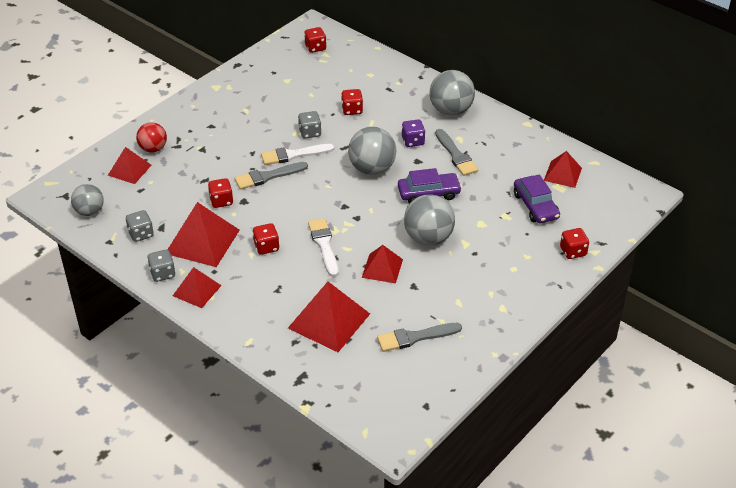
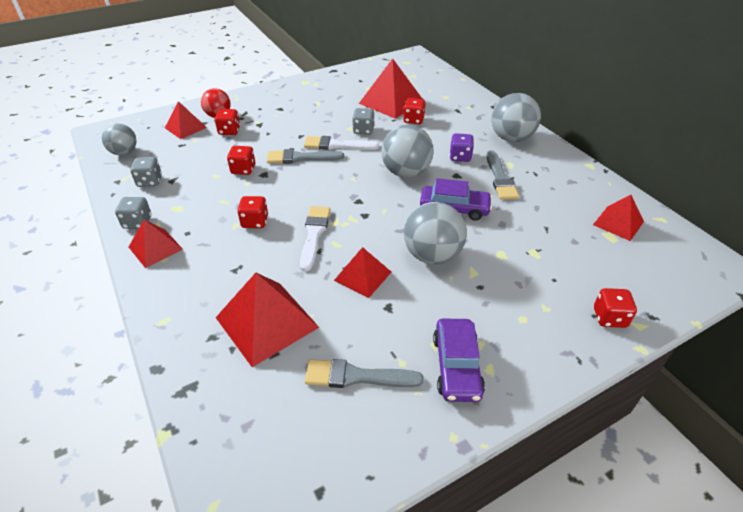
camera: 20 degrees right, 0 degrees up
(202, 241) = (199, 201): red pyramid -> red pyramid (391, 102)
(315, 48) = (407, 70): red dice -> red dice (229, 131)
(535, 206) = (574, 250): purple car -> purple car (456, 366)

